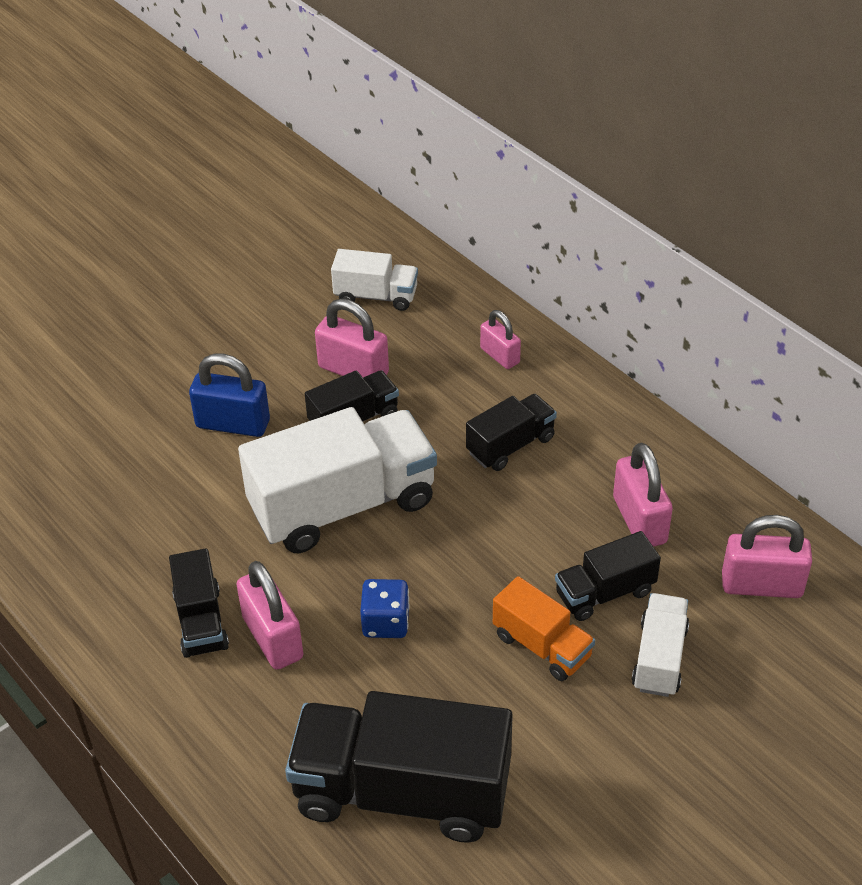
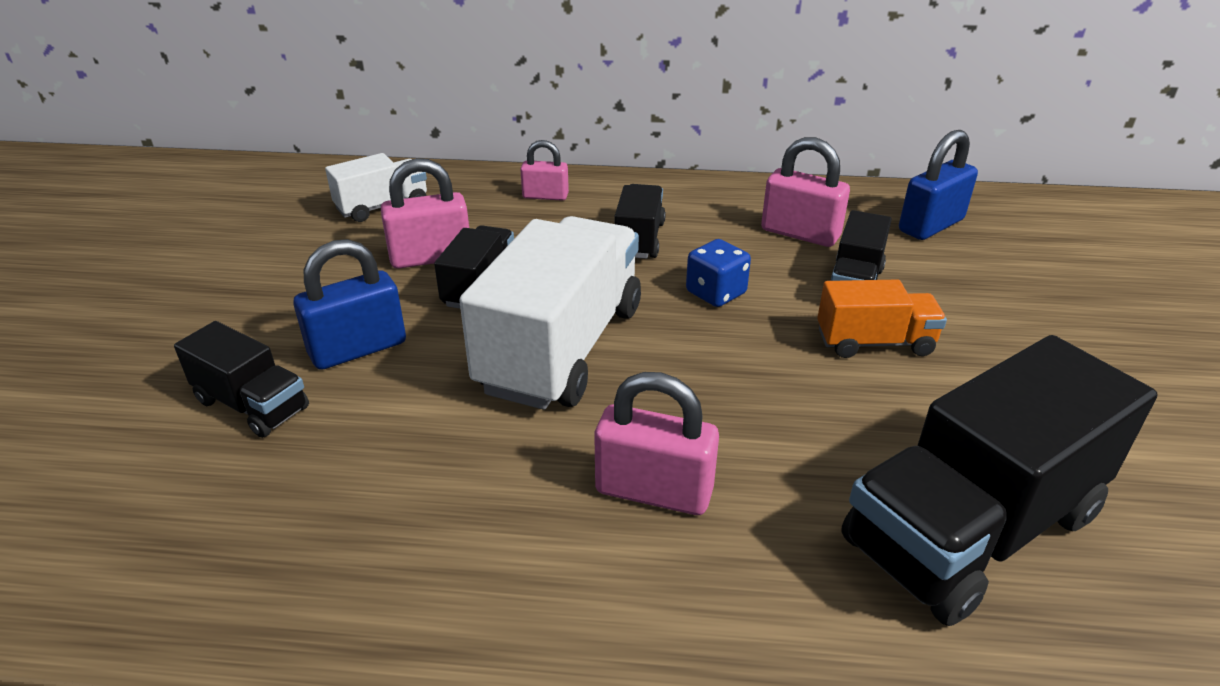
camera: 45 degrees left, 10 degrees down
(201, 621) = (557, 530): black truck -> black truck (252, 405)
(386, 622) = (735, 407): blue dice -> blue dice (716, 293)
(659, 658) = (955, 299): white truck -> none
(761, 585) = (930, 225): pink padlock -> blue padlock

